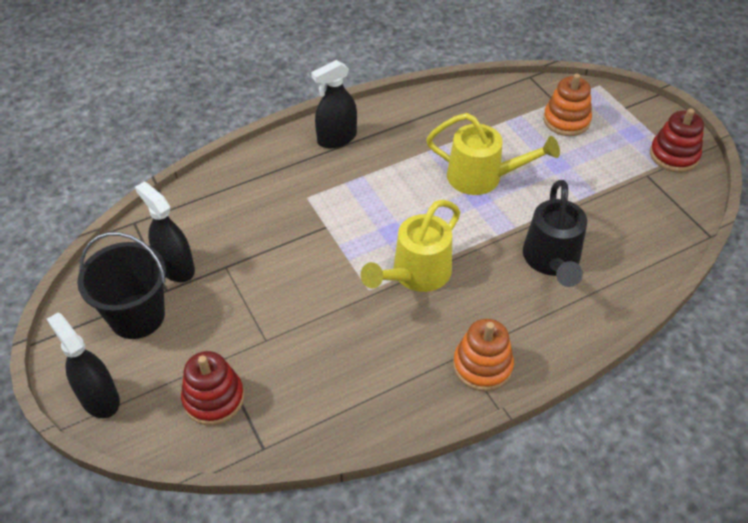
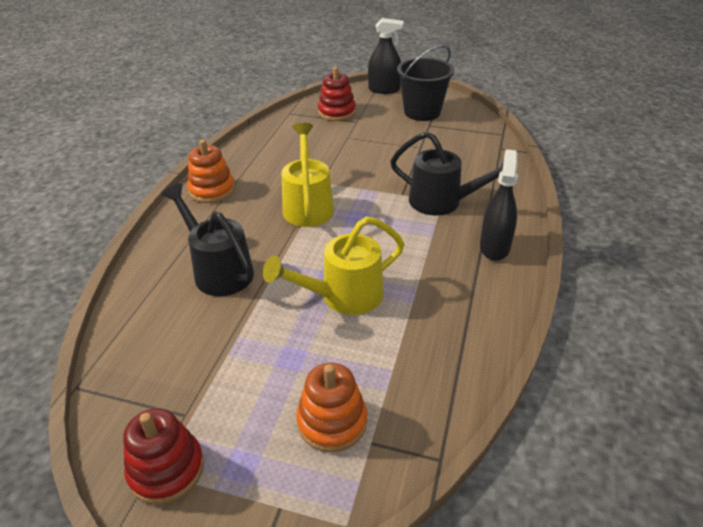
camera: 135 degrees right, 10 degrees down
(176, 267) = (443, 133): black spray bottle -> none
(309, 195) = (443, 202): none -> black watering can

